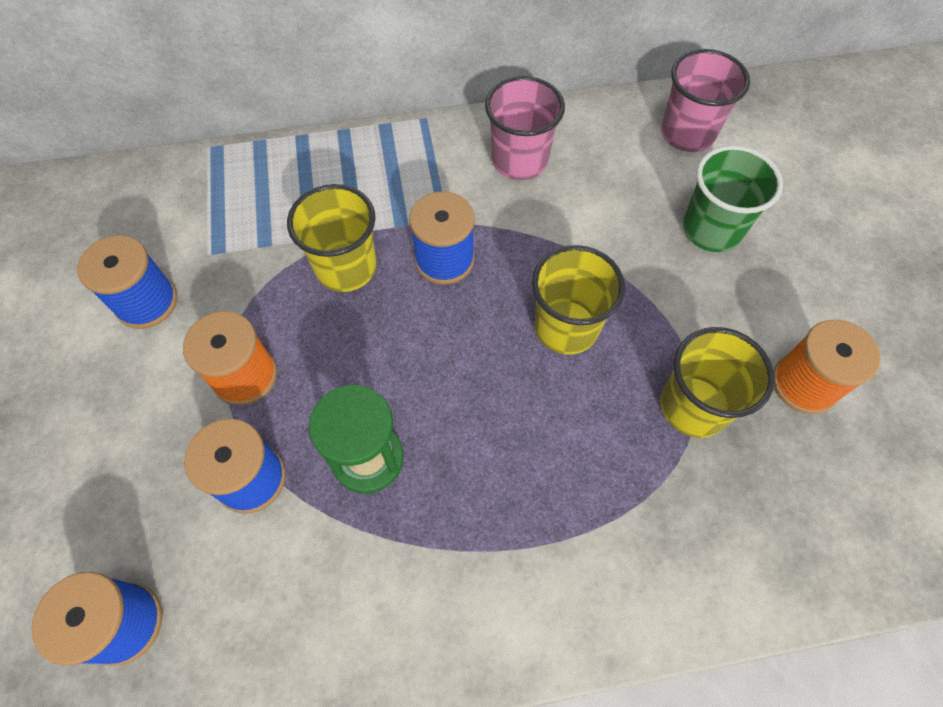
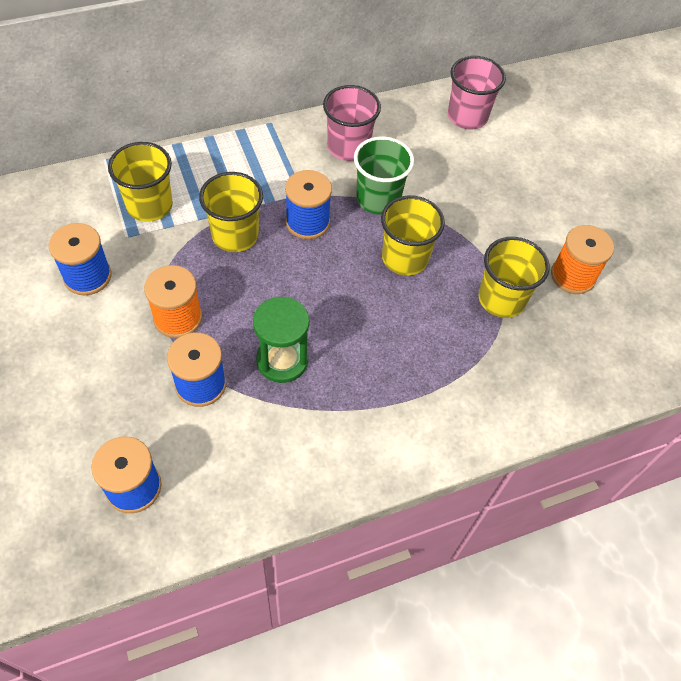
camera: 15 degrees left, 5 degrees down
(248, 214) = (149, 205): none -> yellow cup
(711, 229) = (495, 182): green cup -> green cup (378, 199)

